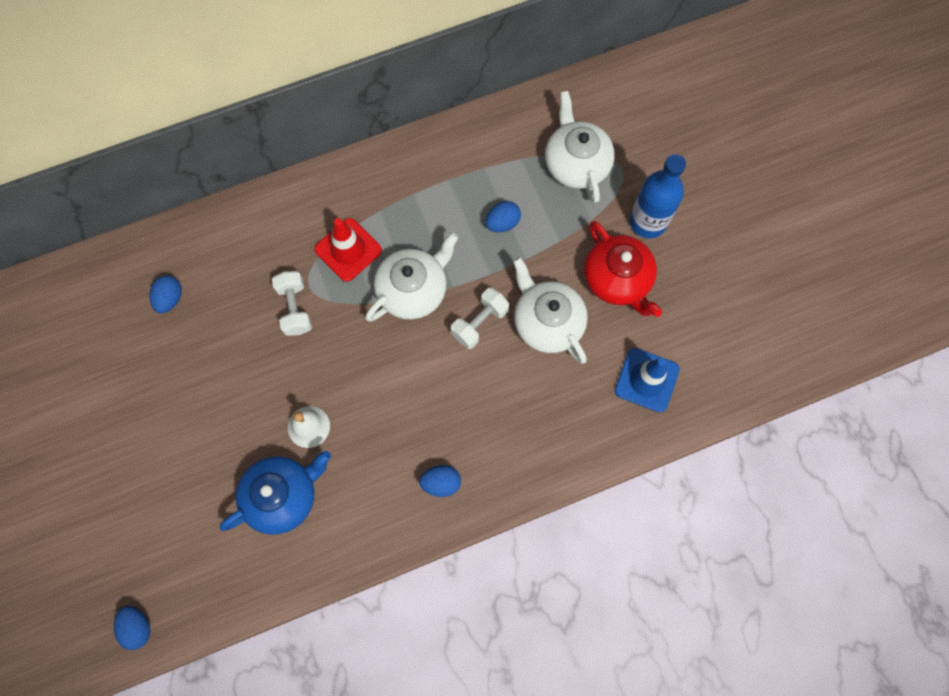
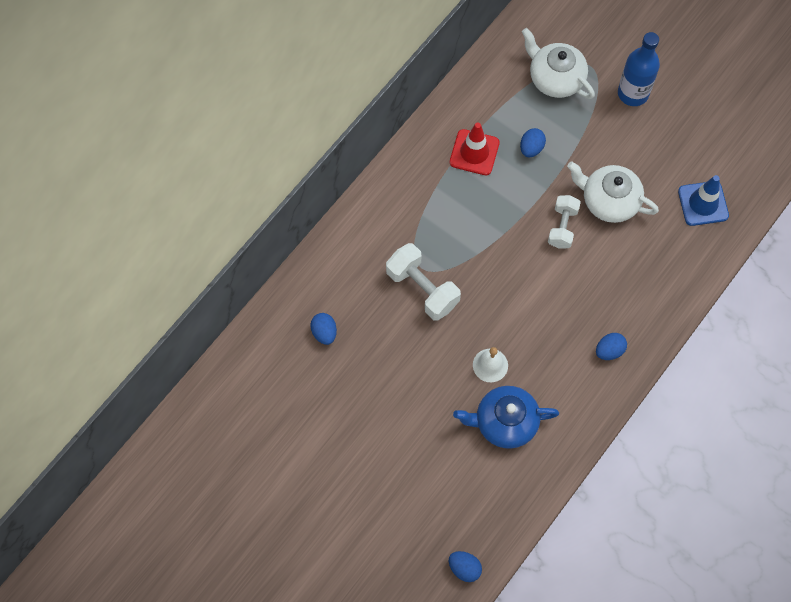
camera: 30 degrees left, 5 degrees down
(282, 496) = (504, 422): blue teapot -> blue teapot turned 120 degrees counterclockwise
(295, 308) = (422, 289): white dumbbell -> white dumbbell, size x1.50
(348, 250) = (432, 227): red traffic cone -> red traffic cone (474, 152)
(413, 290) = (499, 229): white teapot -> none
(617, 279) = (638, 145): red teapot -> none

